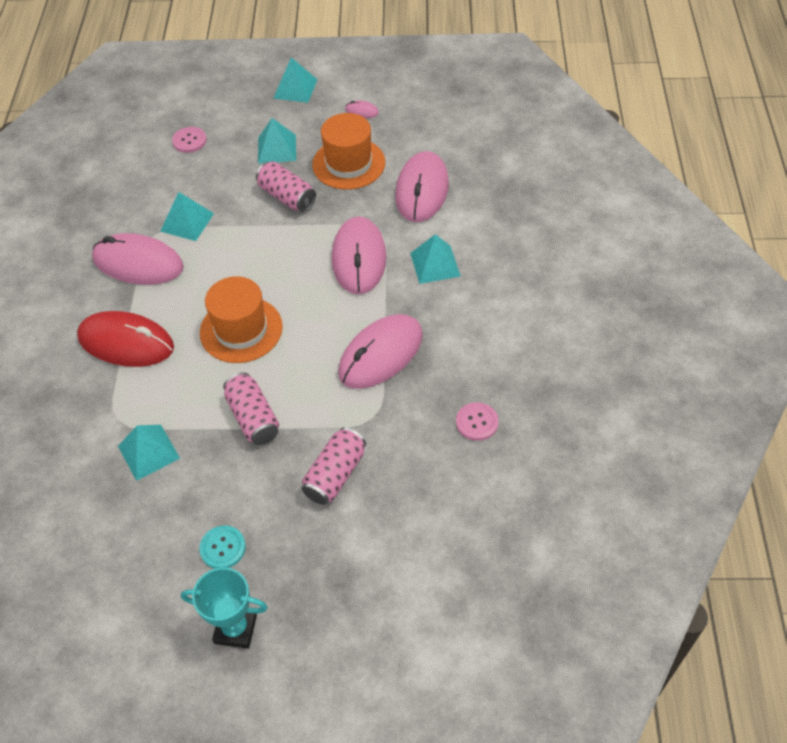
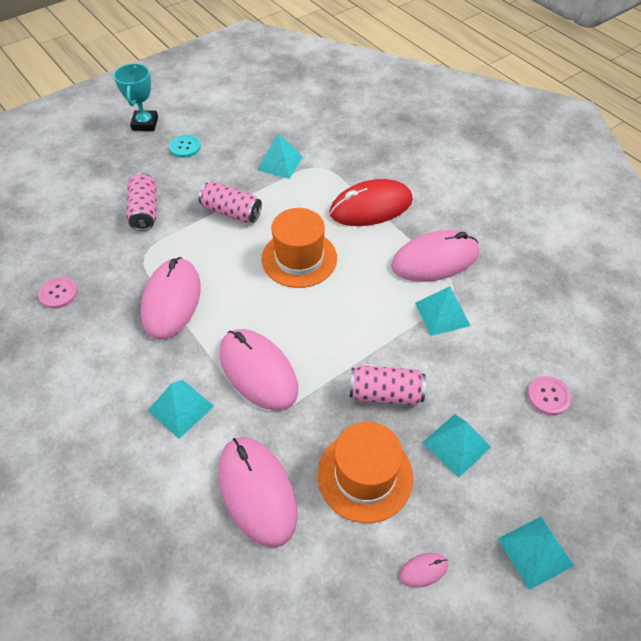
camera: 140 degrees right, 0 degrees up
(235, 629) = (145, 124): turquoise trophy -> turquoise trophy turned 60 degrees counterclockwise

